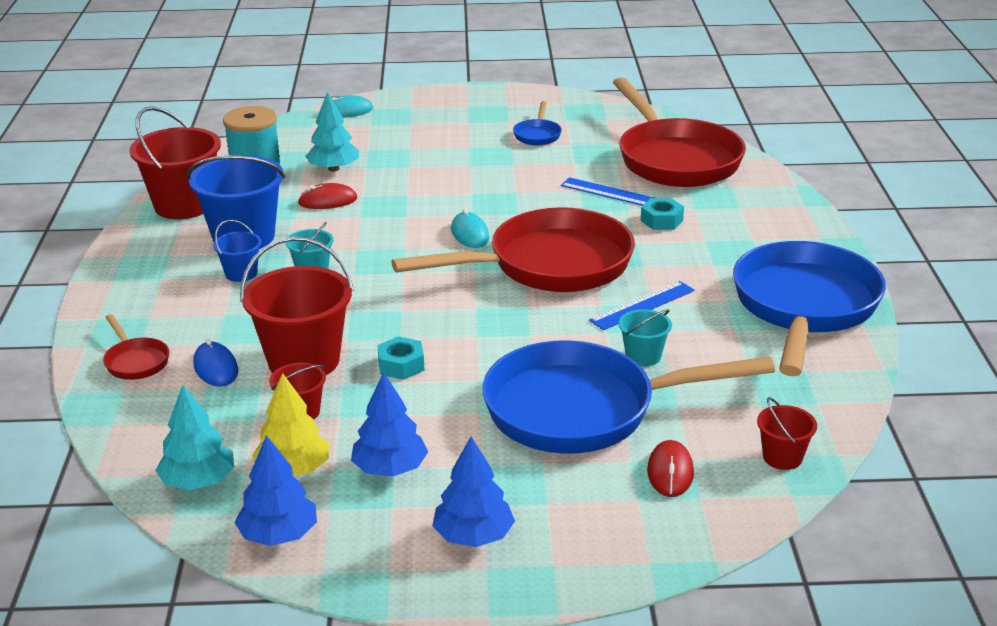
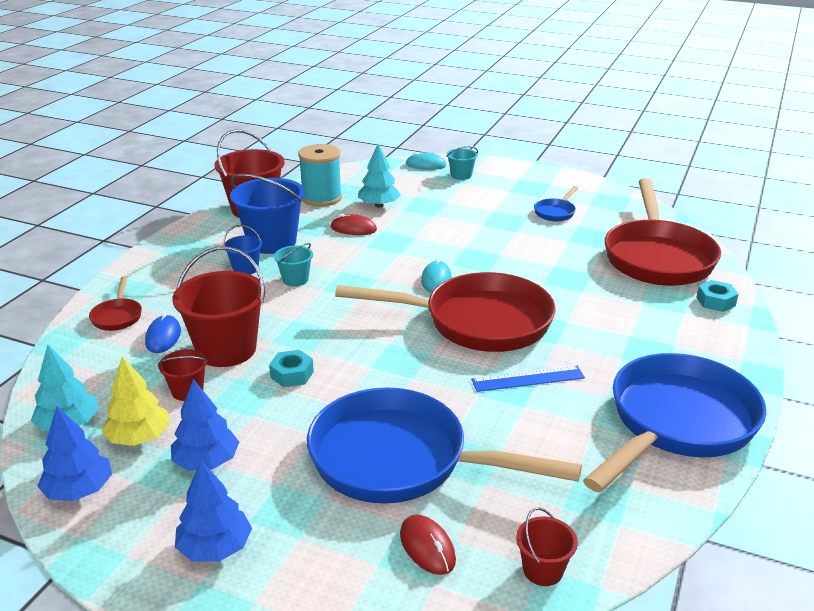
camera: 25 degrees right, 0 degrees up
(611, 193) = (578, 274): blue ruler -> none
(643, 356) = (491, 426): turquoise bucket -> turquoise bucket (461, 175)
(661, 220) = (604, 307): turquoise nut -> turquoise nut (715, 301)
(670, 472) = (427, 547): red mouse -> red mouse turned 60 degrees counterclockwise

